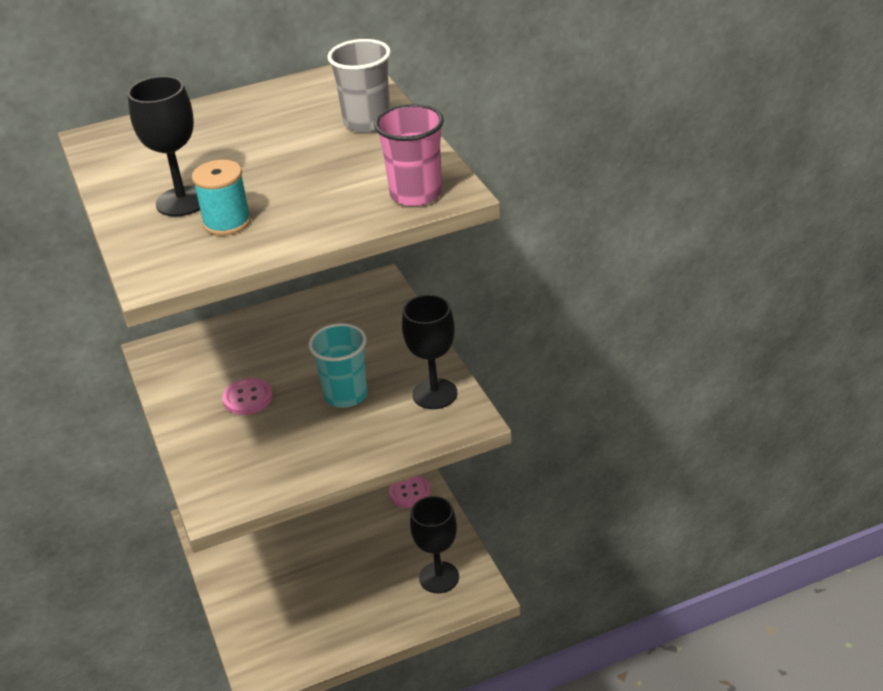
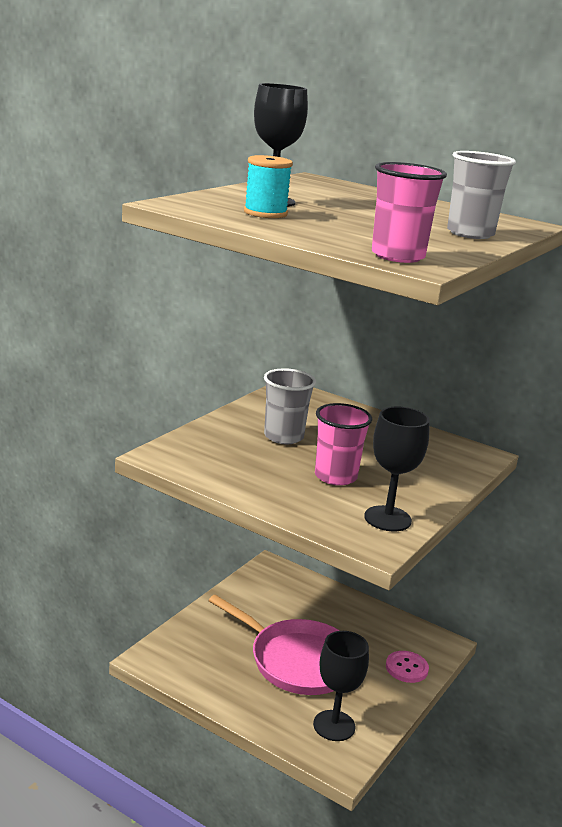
camera: 50 degrees right, 15 degrees down
(247, 398) = (283, 437): pink button -> grey cup
(346, 395) = (335, 477): turquoise cup -> pink cup
(347, 563) = (298, 661): none -> pink pan

